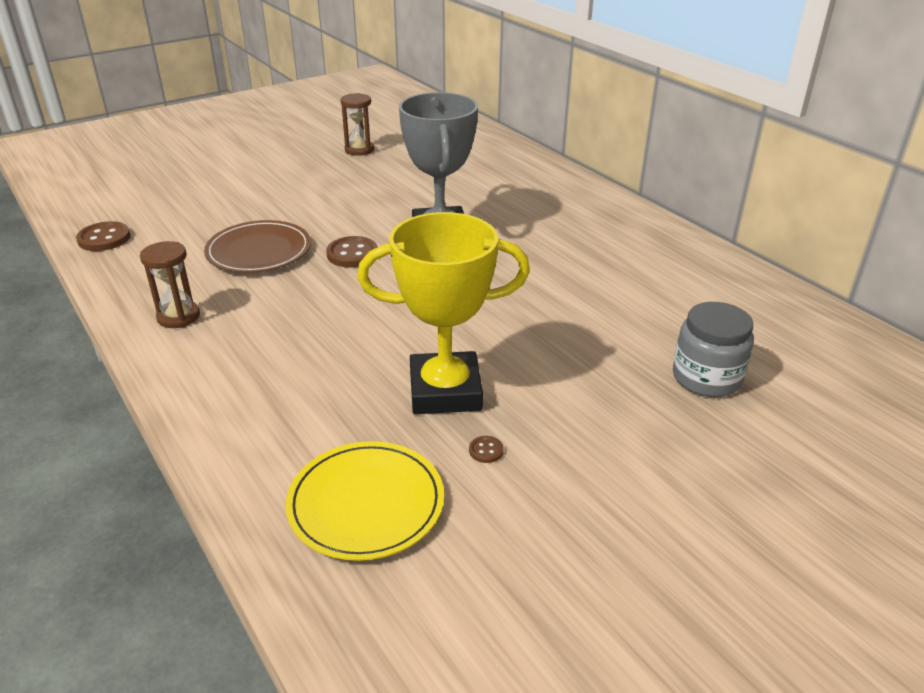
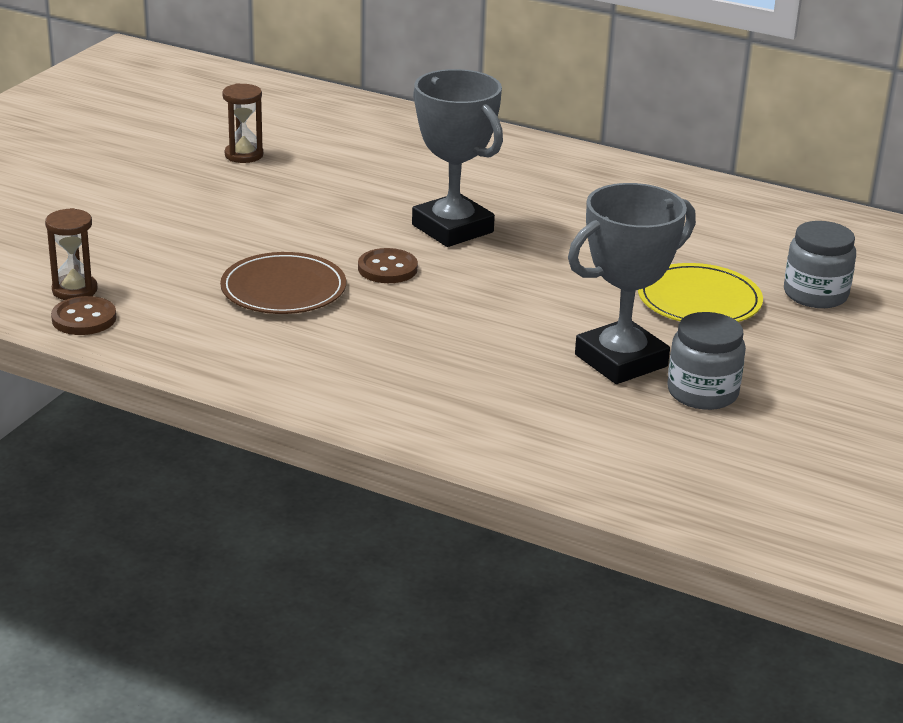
camera: 30 degrees left, 5 degrees down
(178, 317) = (290, 369): brown hourglass -> brown hourglass (74, 290)
(366, 503) = (653, 453): yellow plate -> yellow plate (699, 300)
(445, 391) = (621, 360): yellow trophy -> grey trophy
(486, 450) = (702, 392): brown button -> grey jar

